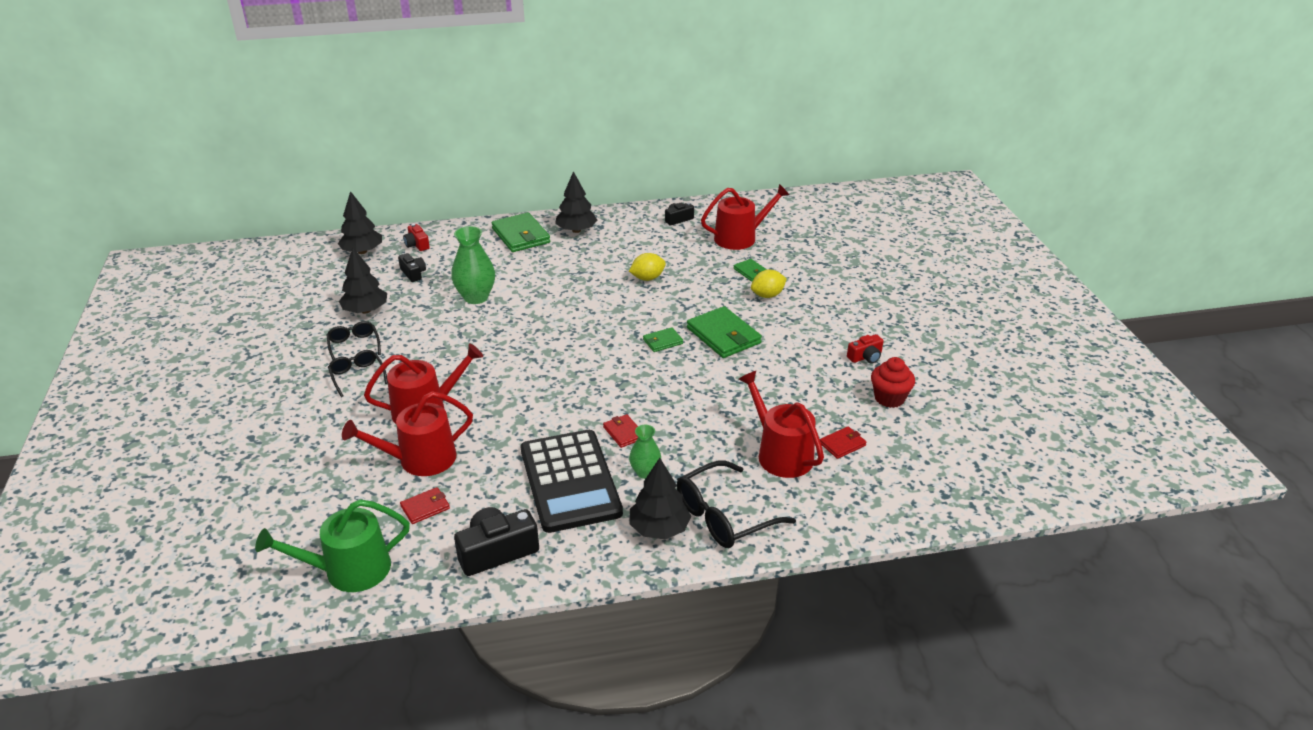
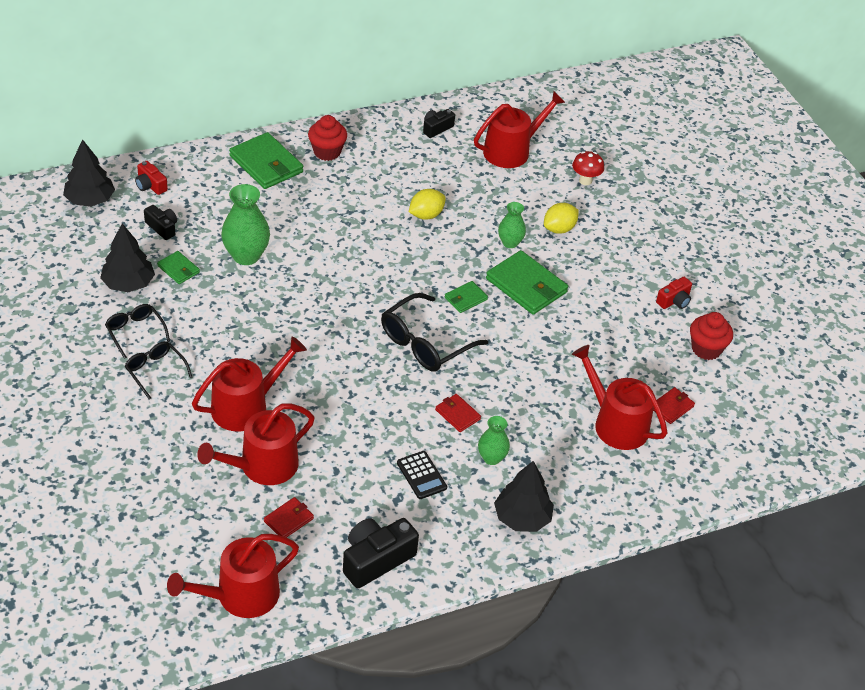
camera: 15 degrees left, 10 degrees up
(349, 570) = (240, 595): green watering can -> red watering can
(570, 481) = (421, 475): black calculator -> black calculator, size x0.41
(576, 230) = (327, 152): black tree -> red cupcake
(718, 303) = (510, 243): none -> green vase
(724, 516) = (578, 498): black glasses -> black glasses (425, 343)
(751, 272) = (534, 198): green wallet -> green wallet (178, 269)
(802, 262) = (585, 181): none -> red mushroom

